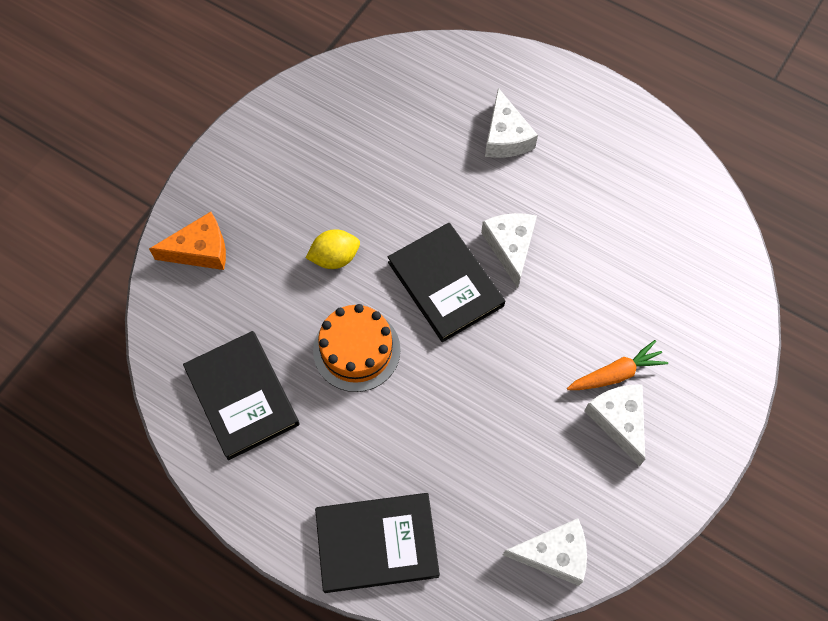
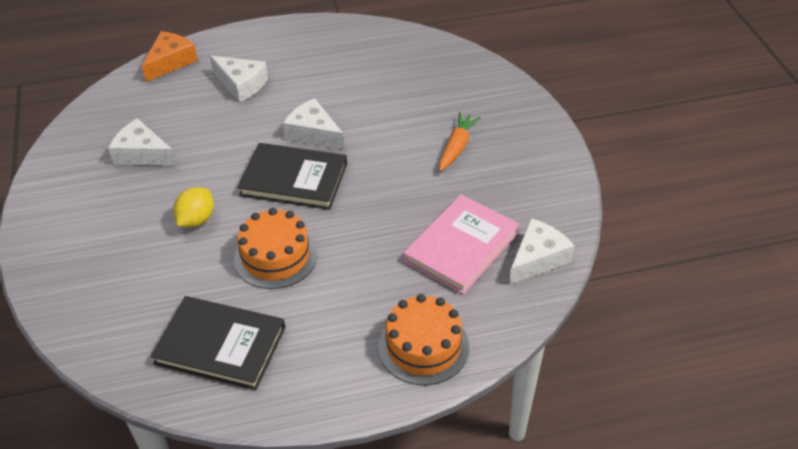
camera: 45 degrees left, 20 degrees down
(200, 250) = (80, 288): orange cheese -> orange cheese (170, 62)
(377, 543) = (423, 346): black book -> orange cake
(505, 481) = (461, 247): none -> pink book
(619, 420) = (487, 167): white cheese -> white cheese (142, 154)

